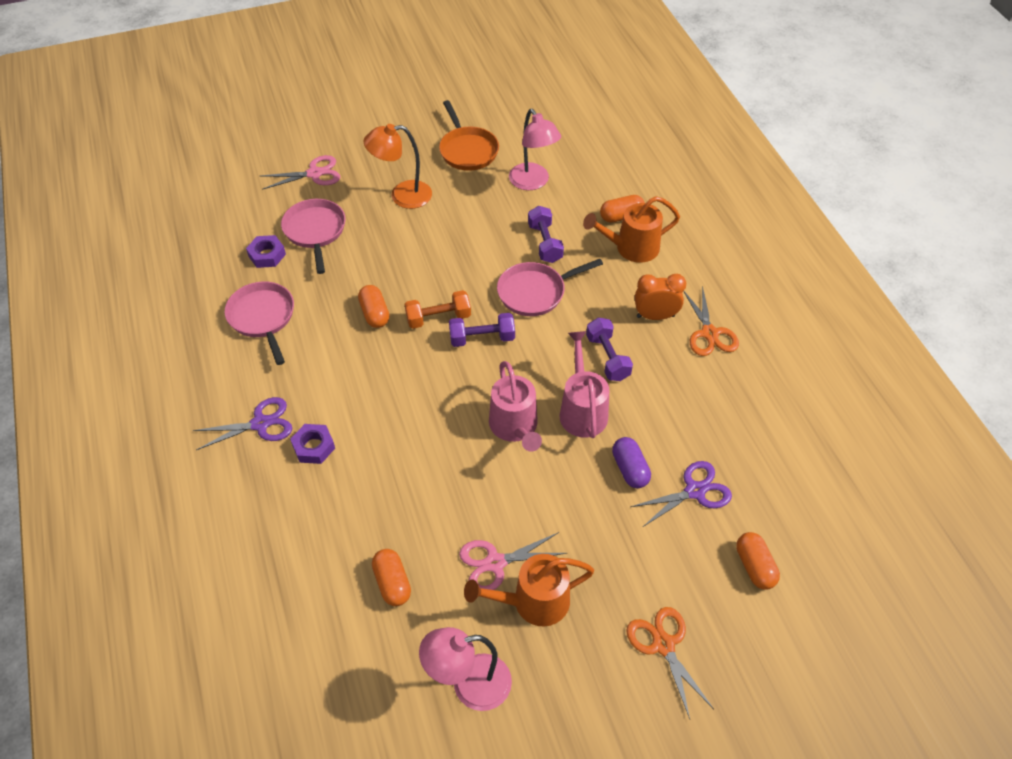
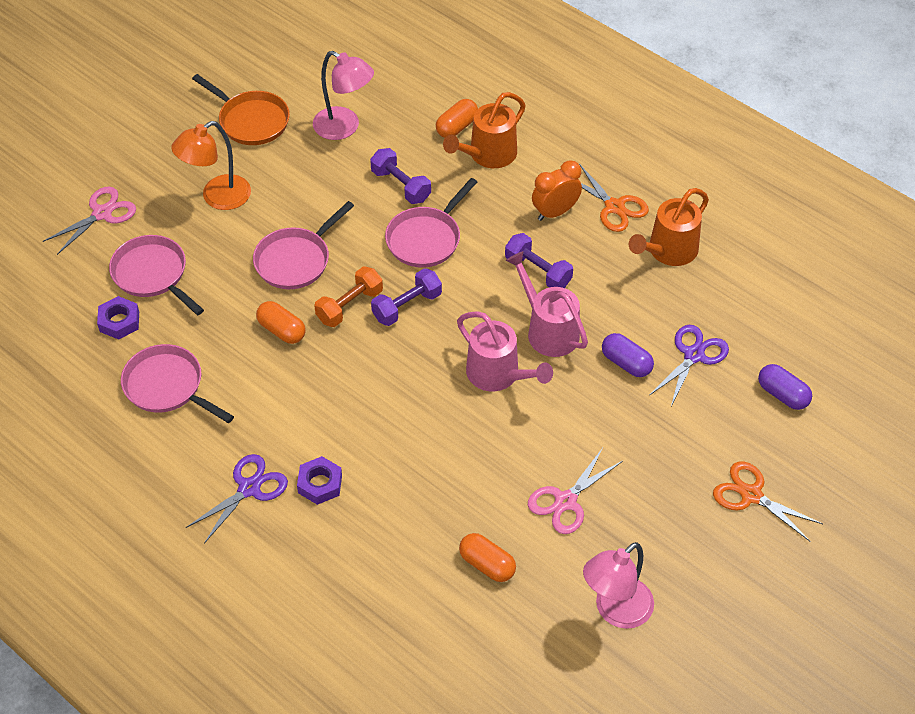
camera: 30 degrees left, 0 degrees up
(424, 265) = (296, 260): none -> pink pan
(533, 602) = (621, 517): orange watering can -> orange watering can (668, 251)
(754, 566) = (782, 394): orange capsule -> purple capsule

